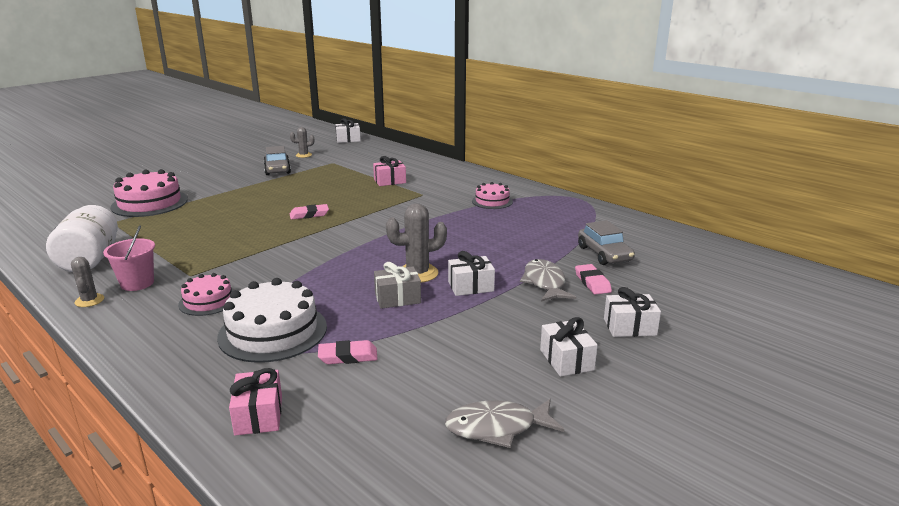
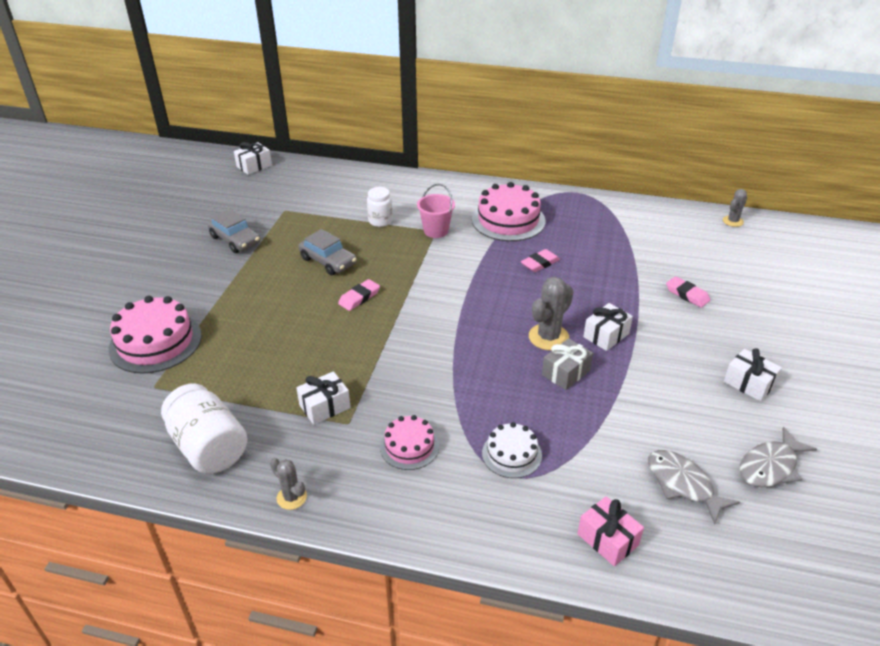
camera: 30 degrees left, 15 degrees up
(137, 283) = (309, 455): pink bucket -> pink bucket (436, 231)
(273, 331) = (511, 454): white cake -> white cake, size x0.57
(304, 155) = (235, 207): grey cactus -> grey cactus (733, 221)
(348, 356) = (601, 452): pink eraser -> pink eraser (540, 263)
(390, 181) = (380, 221): pink gift -> white jar
(492, 201) = (508, 220): pink cake -> pink cake, size x1.74
(545, 283) = (655, 309): grey fish -> grey fish (683, 484)
(604, 254) = (663, 258): grey car -> grey car (328, 261)
(629, 327) = (755, 332): white gift -> white gift (325, 407)

